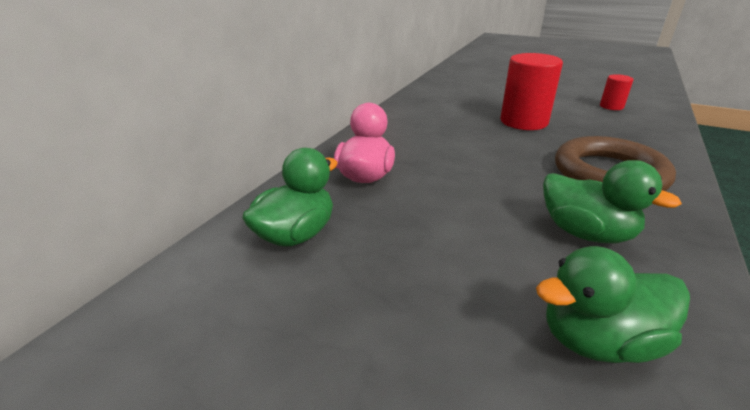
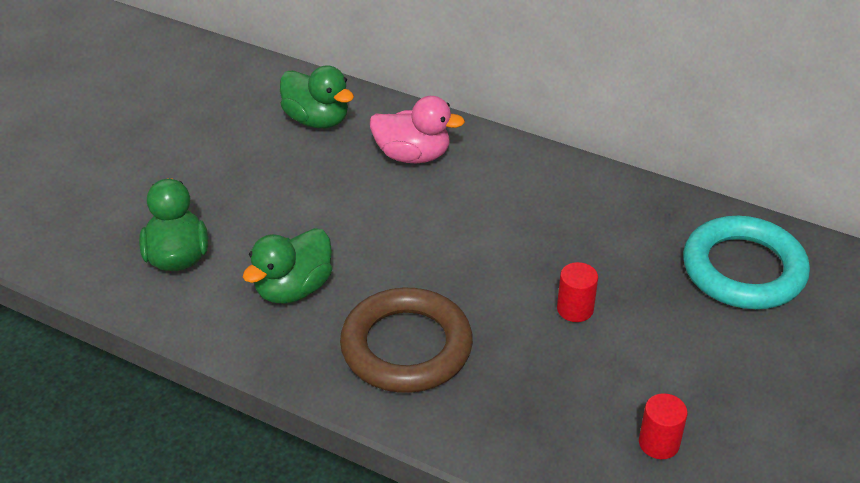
camera: 90 degrees right, 10 degrees up
(465, 87) = (743, 270): none -> turquoise ring
(523, 121) = (575, 309): red cylinder -> red cylinder, size x0.51

